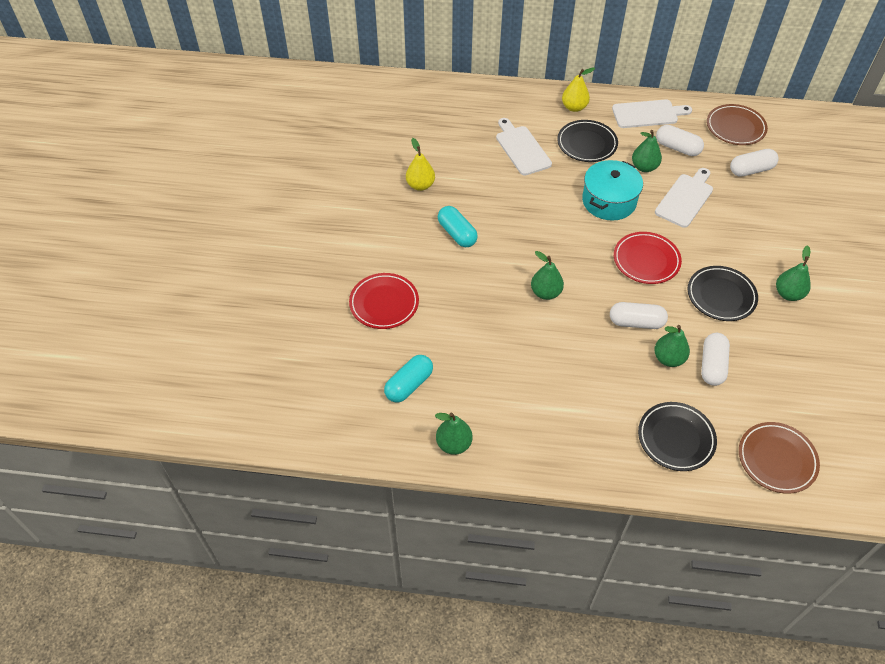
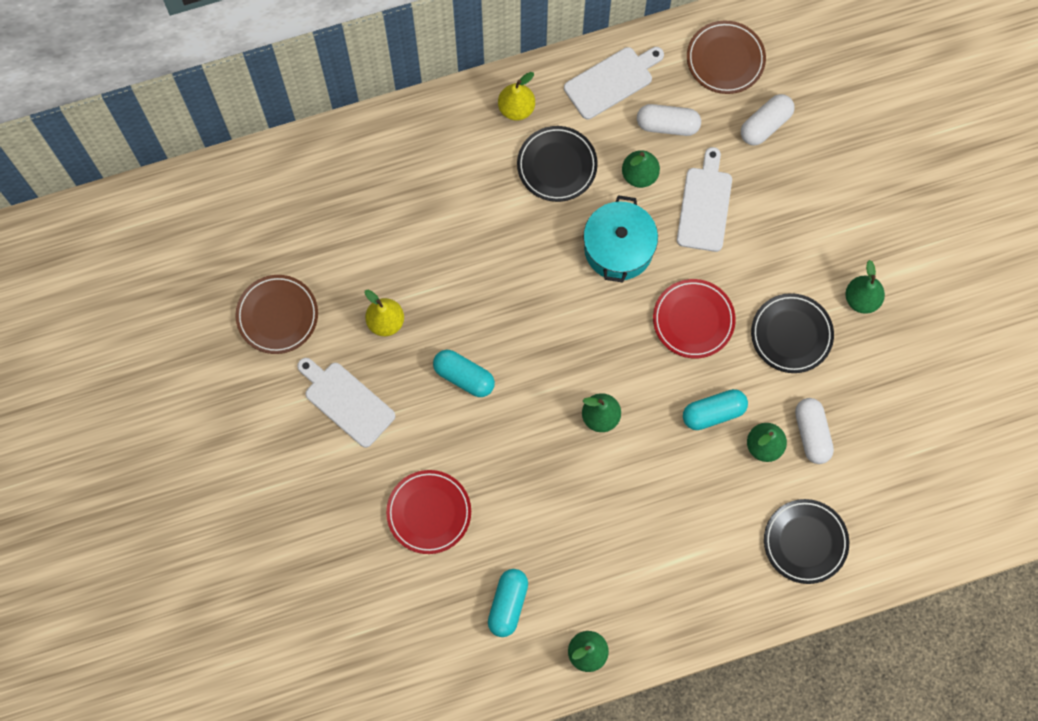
camera: 25 degrees left, 20 degrees up
(522, 148) = (481, 208): white cutting board -> white cutting board (346, 401)
(636, 322) = (713, 413): white capsule -> turquoise capsule
(776, 459) = (910, 521): brown plate -> brown plate (277, 316)

